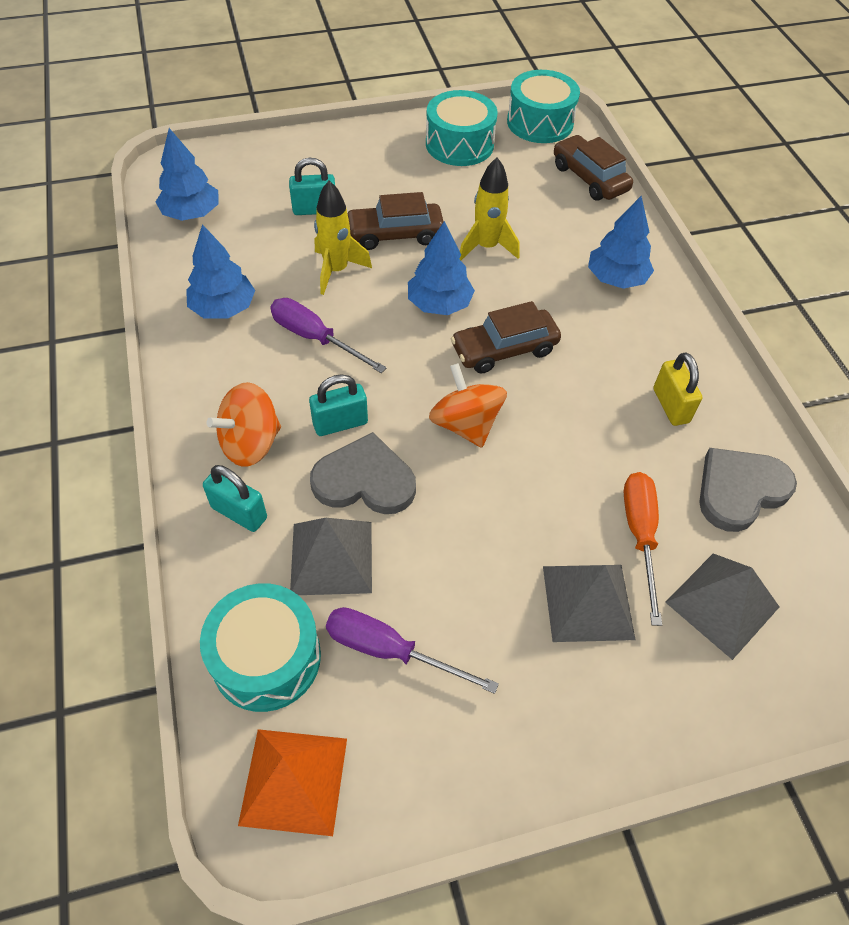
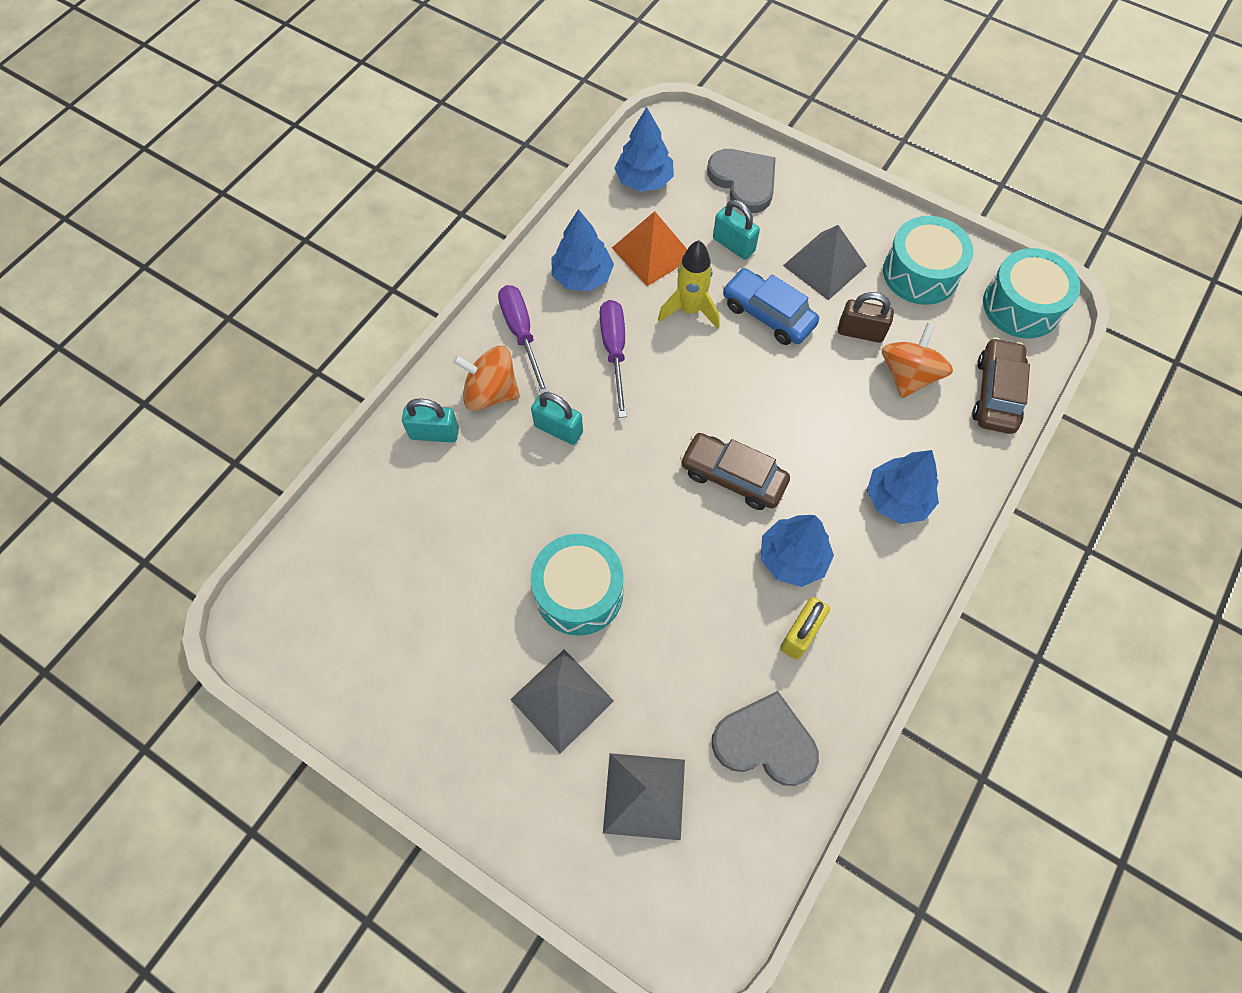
camera: 50 degrees right, 10 degrees up
(239, 513) = (434, 433): turquoise padlock -> turquoise padlock turned 75 degrees counterclockwise
(266, 657) = (352, 538): turquoise drum -> turquoise drum (579, 592)
(293, 780) = (290, 620): orange pyramid -> orange pyramid (652, 252)
(331, 557) = (451, 513): grey pyramid -> grey pyramid (824, 265)
(364, 480) = (527, 483): grey heart -> grey heart (743, 181)
(390, 650) = (416, 603): purple screwdriver -> purple screwdriver (522, 334)
(395, 234) = (768, 314): brown car -> blue car
(439, 304) = (730, 400): blue tree -> blue tree (792, 558)
(465, 424) = (636, 506): orange spinning top -> orange spinning top (908, 375)
(468, 202) = (860, 332): none -> brown padlock
(486, 247) = (825, 383): yellow rocket -> none
(640, 535) = (652, 696): orange screwdriver -> none

